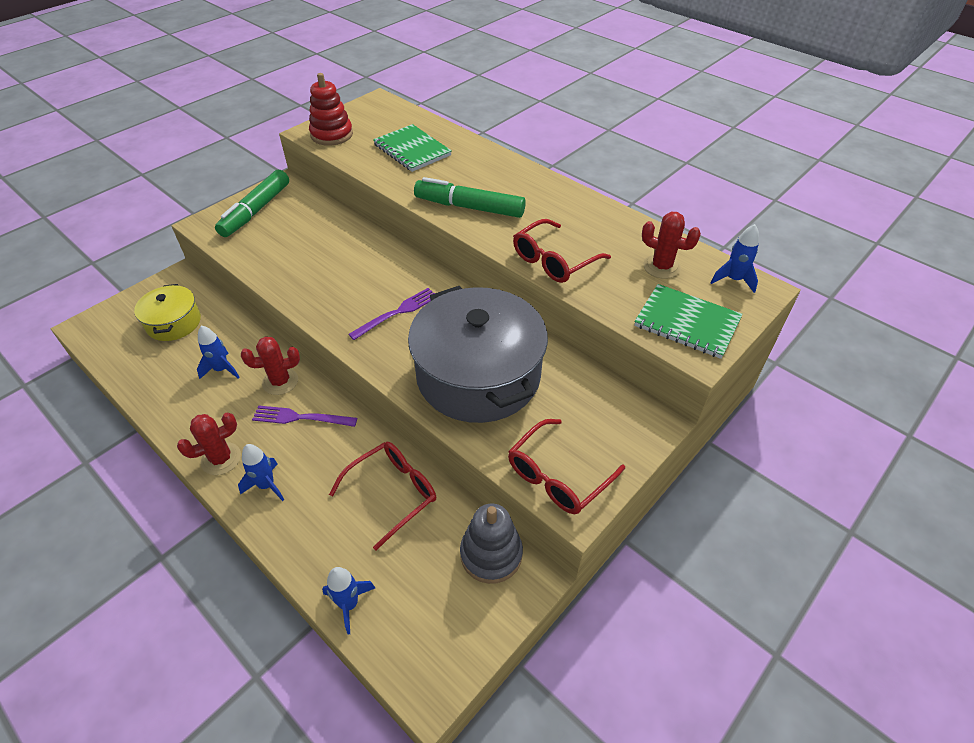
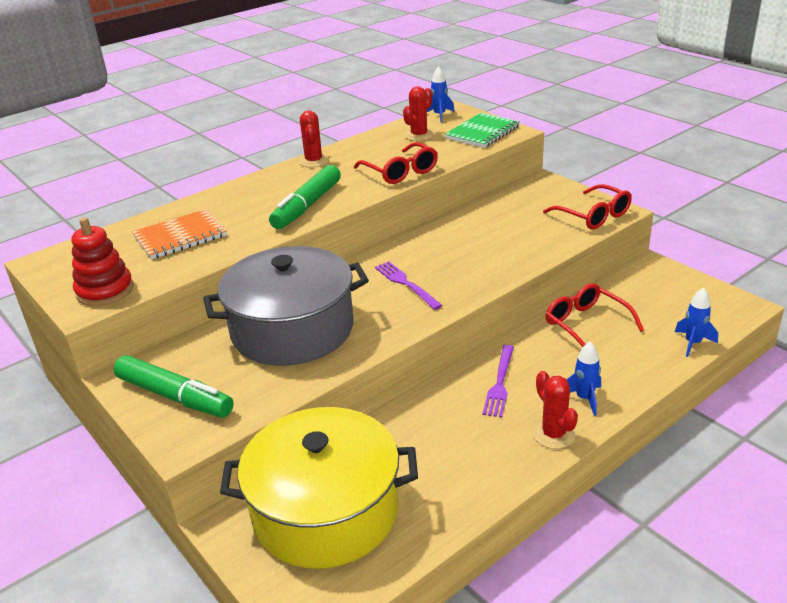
camera: 80 degrees left, 15 degrees down
(174, 323) = (325, 511): yellow pot -> yellow pot, size x1.96
(222, 369) = (422, 451): blue rocket -> none
(280, 381) = (448, 402): red cactus -> red cactus (314, 161)
(412, 150) = (180, 237): green notebook -> orange notebook
(478, 375) = (493, 244): grey pot -> grey pot (292, 329)
(491, 554) = (636, 280): grey stacking toy -> none

